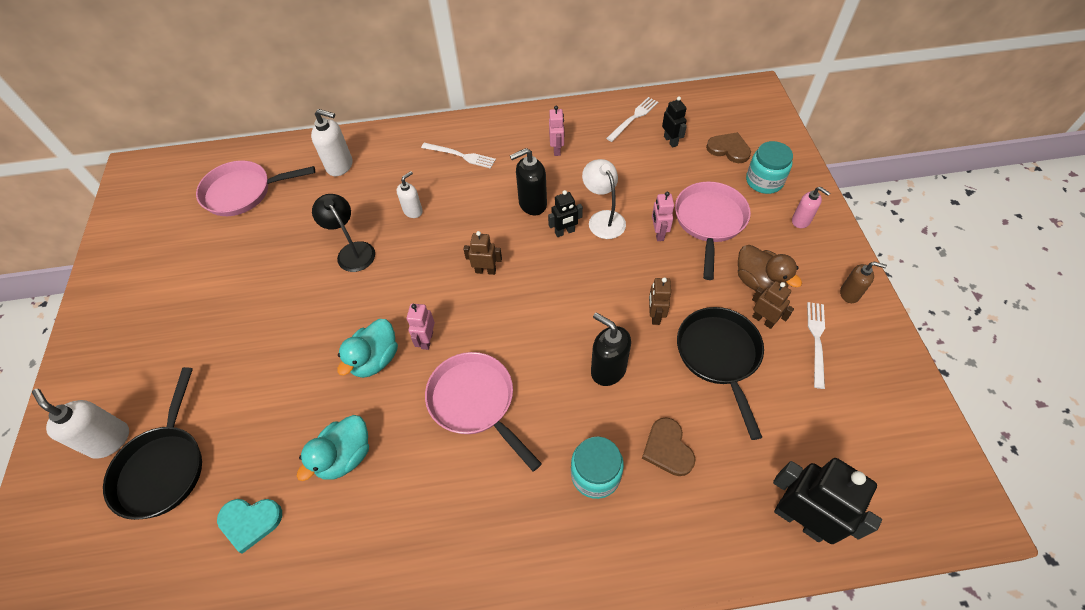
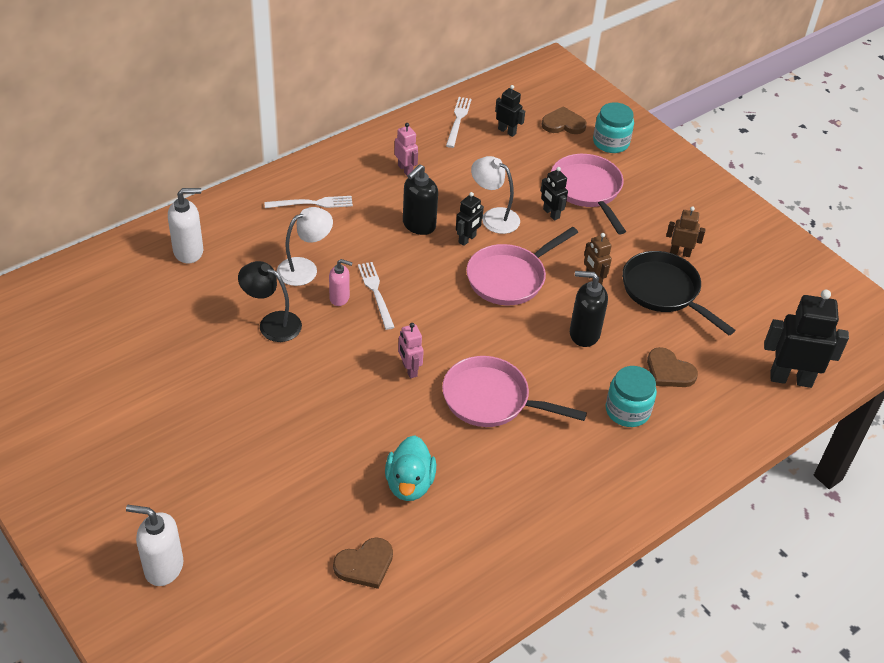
camera: 35 degrees left, 10 degrees down
(163, 468) = (242, 564): black pan -> none
(243, 192) = (98, 310): pink pan -> pink pan (510, 278)
(250, 522) = (365, 565): turquoise heart -> brown heart
(375, 359) = (373, 402): turquoise duck -> none
(413, 211) = (305, 268): white soap dispenser -> white lamp
(485, 271) = (419, 295): brown robot -> none
(658, 233) = (551, 214): pink robot -> black robot
(759, 282) = (658, 225): brown duck -> none
(801, 221) = (661, 166): pink soap dispenser -> pink soap dispenser (339, 298)
(816, 340) = (728, 254): white fork -> white fork (376, 293)
(849, 294) = (732, 211): brown soap dispenser -> none

